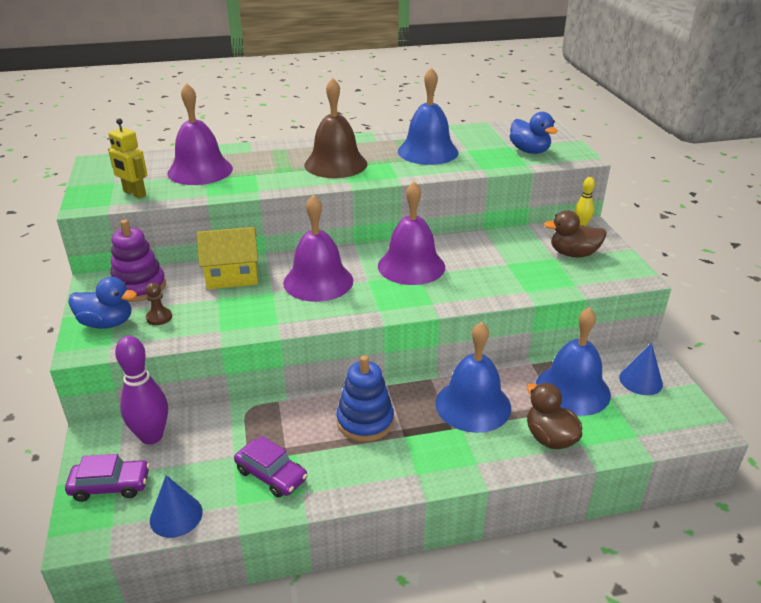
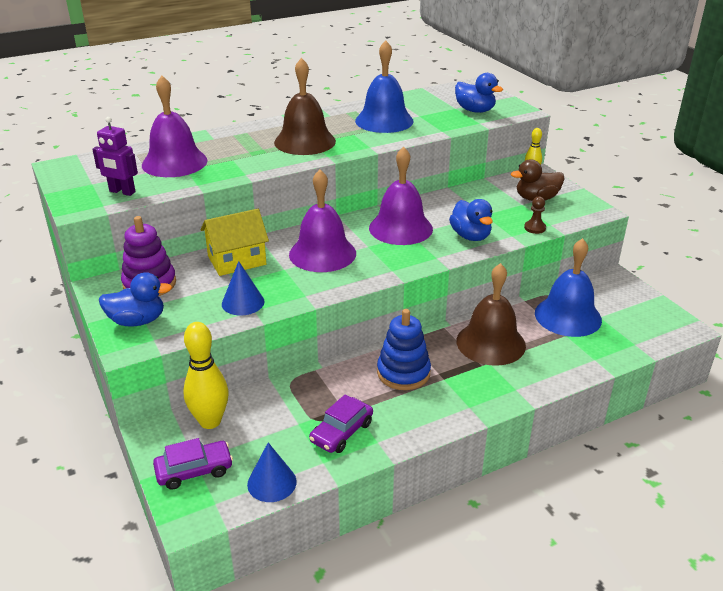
camera: 15 degrees left, 0 degrees up
(134, 193) = (122, 192): yellow robot -> purple robot
(151, 436) = (210, 421): purple bowling pin -> yellow bowling pin
(159, 317) = (187, 308): brown pawn -> brown pawn (535, 228)
(271, 475) = (341, 432): purple car -> purple car turned 105 degrees clockwise
(473, 405) = (490, 343): blue bell -> brown bell
(480, 285) = (470, 236): none -> blue duck
(550, 438) = (566, 358): brown duck -> none
(640, 380) = (619, 300): blue cone -> blue cone (243, 302)

